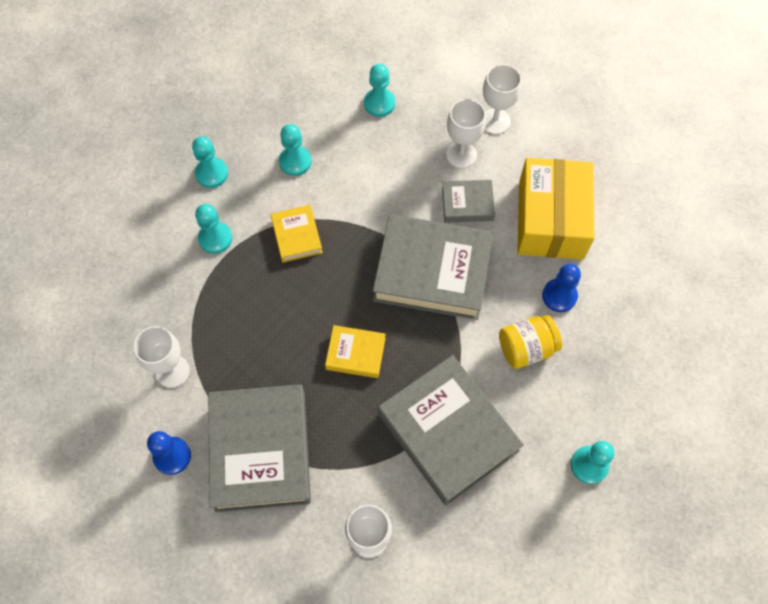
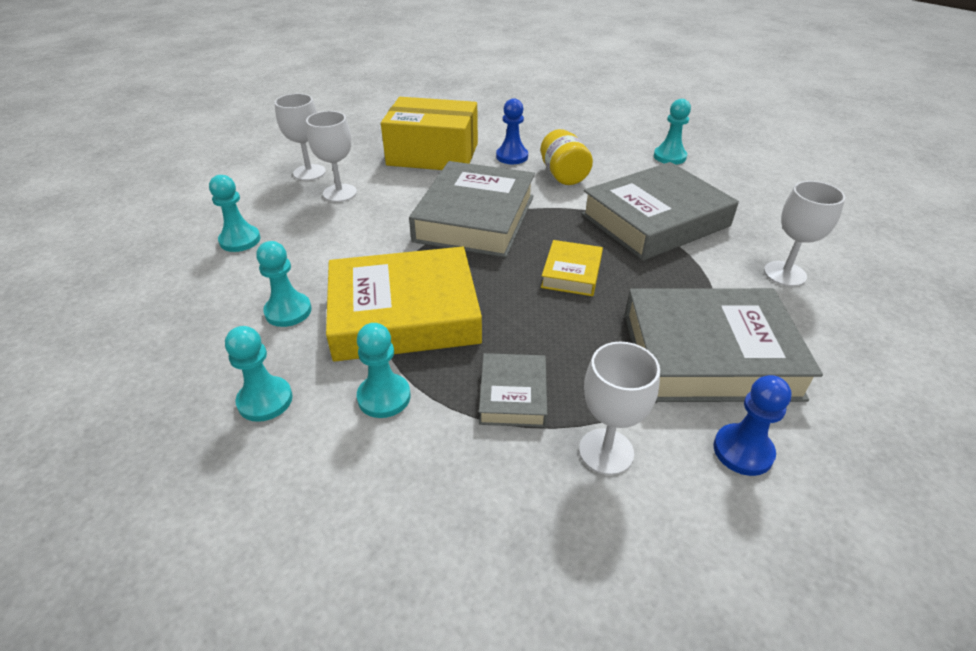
camera: 85 degrees left, 25 degrees down
(296, 236) = (404, 313): yellow book -> yellow book, size x2.06
(467, 204) = (400, 193): grey book -> grey book (513, 395)

